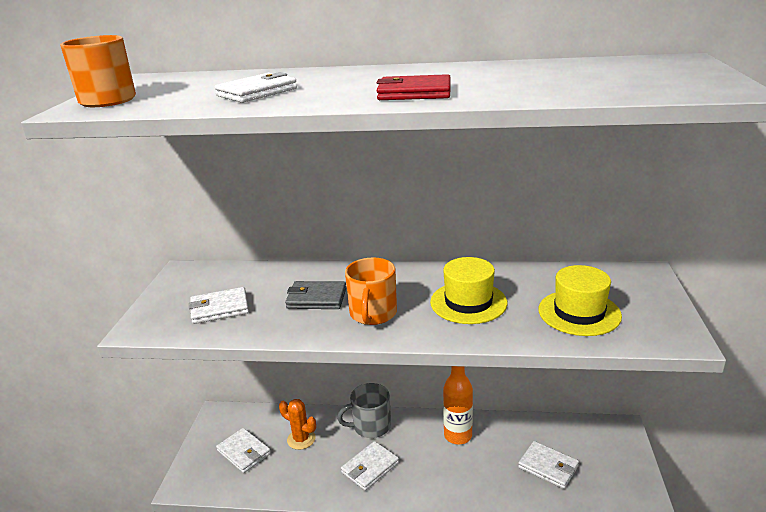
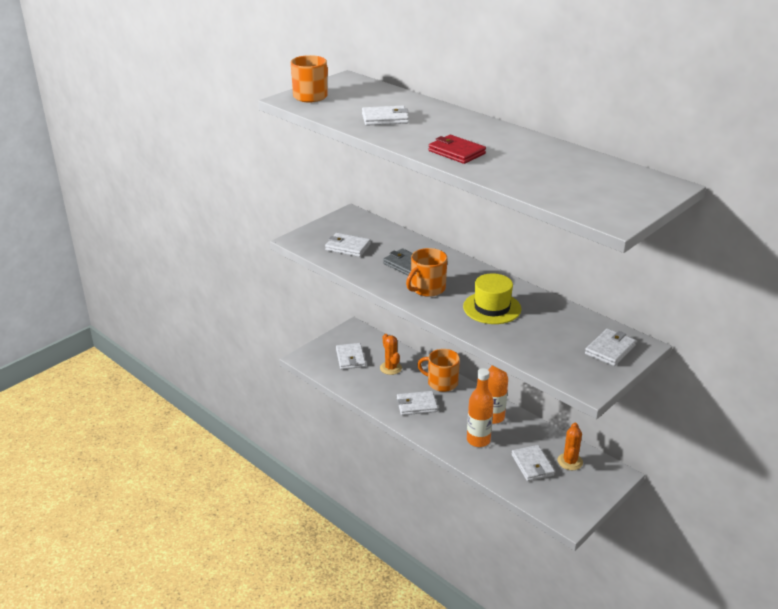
camera: 35 degrees right, 5 degrees up
(371, 426) = (441, 383): grey mug -> orange mug
(471, 471) = (478, 440): none -> orange bottle
(573, 441) = (570, 461): none -> orange cactus
(579, 313) = (551, 345): yellow hat -> none
(633, 290) = (610, 350): none -> white wallet

